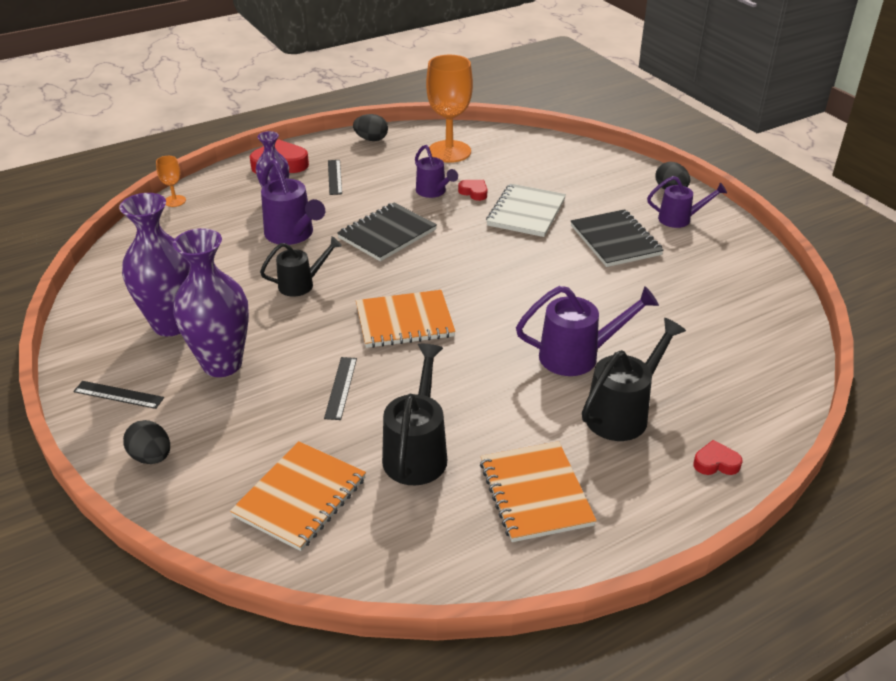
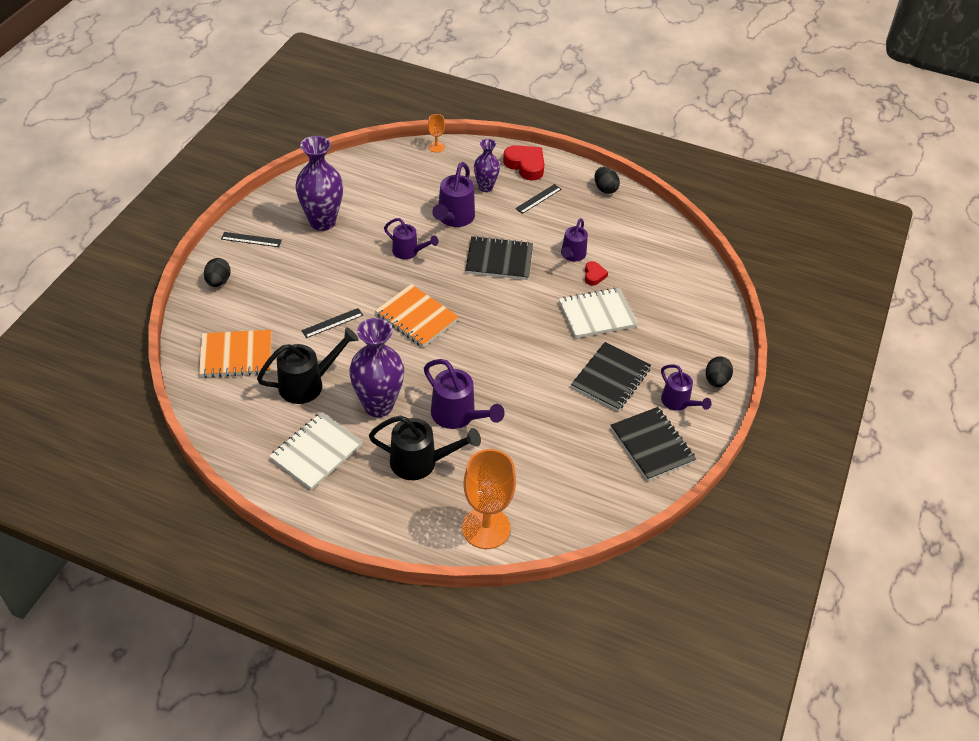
camera: 50 degrees right, 10 degrees up
(118, 394) = (251, 239): black ruler -> black ruler turned 60 degrees counterclockwise
(222, 364) = (309, 263): purple vase -> purple vase (378, 405)
(301, 284) = (409, 252): black watering can -> purple watering can
(449, 151) = (633, 236): orange goblet -> orange goblet (486, 528)
(535, 493) = (316, 452): orange notebook -> white notebook
(716, 463) = (412, 528): red heart -> none
(720, 255) = (652, 445): none -> black notebook

